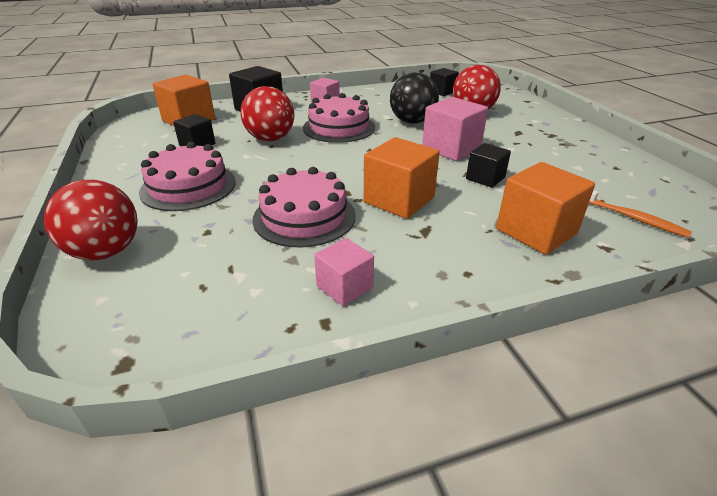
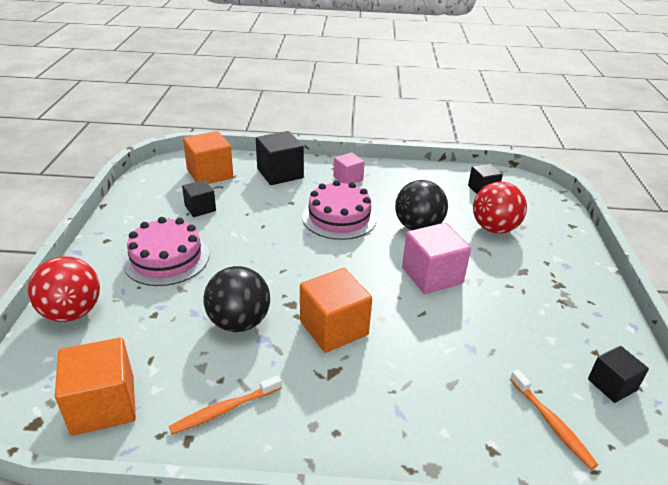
camera: 20 degrees right, 0 degrees up
(270, 139) = (267, 217): red ball -> none
(304, 217) = (239, 322): pink cake -> black ball
(344, 287) = (224, 410): pink cube -> orange toothbrush
(485, 178) = (437, 325): black cube -> black cube (611, 385)
(536, 231) = (436, 407): orange cube -> orange cube (103, 405)

